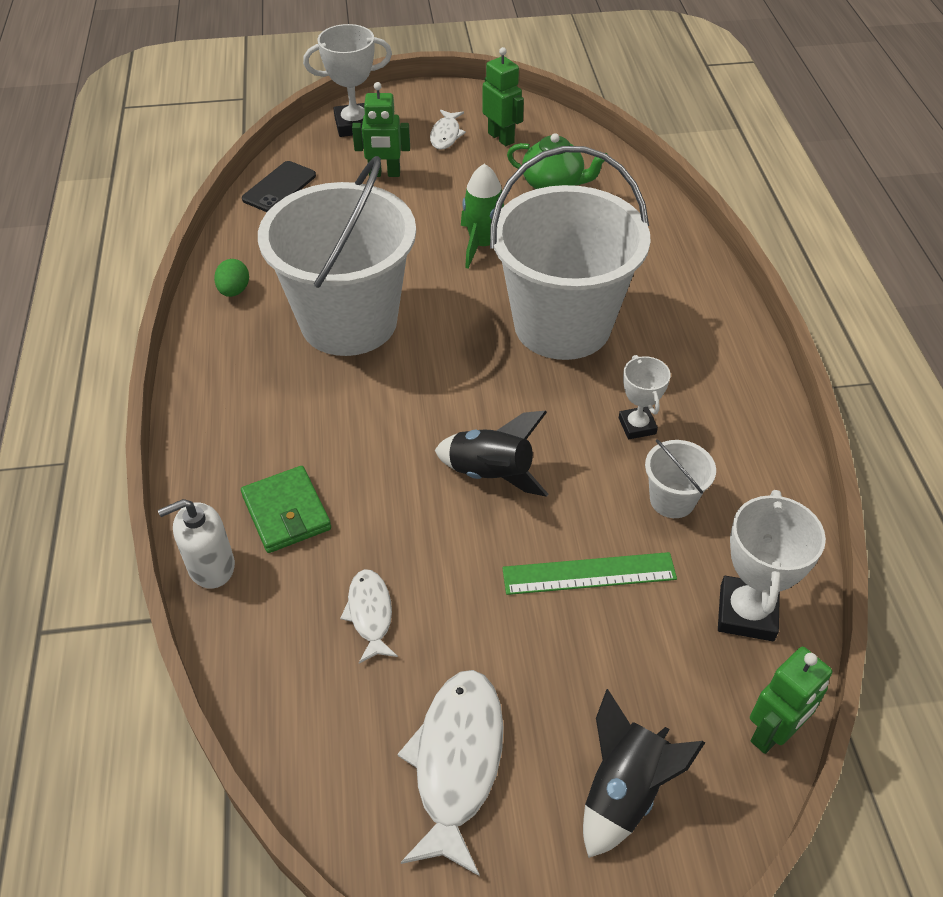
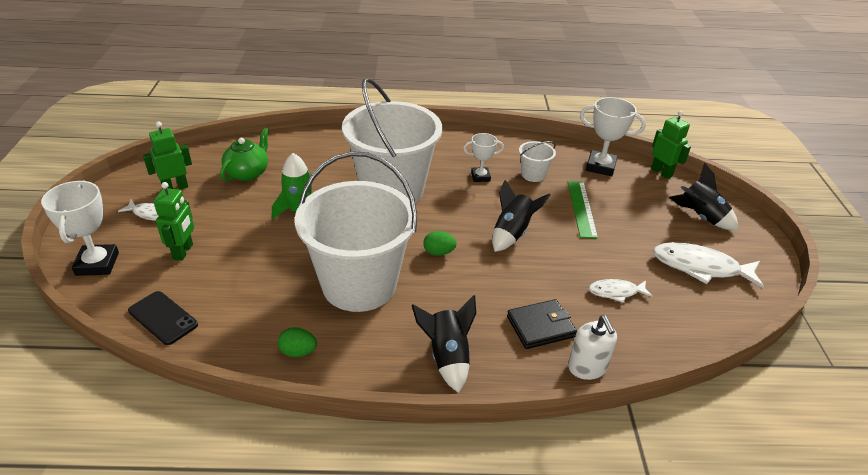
camera: 85 degrees left, 10 degrees down
(228, 417) = (447, 357): none -> black rocket
(286, 512) = (540, 326): green wallet -> black wallet
(426, 391) = (438, 252): none -> green egg

